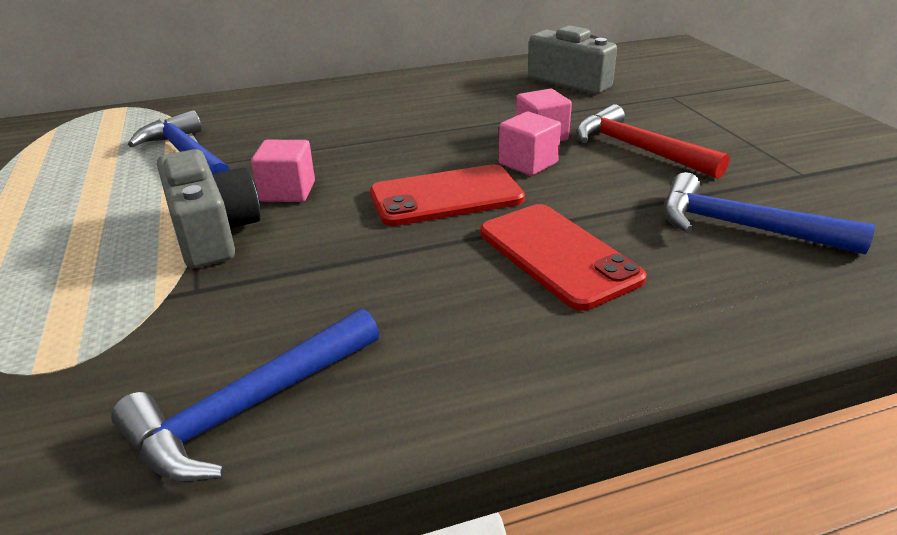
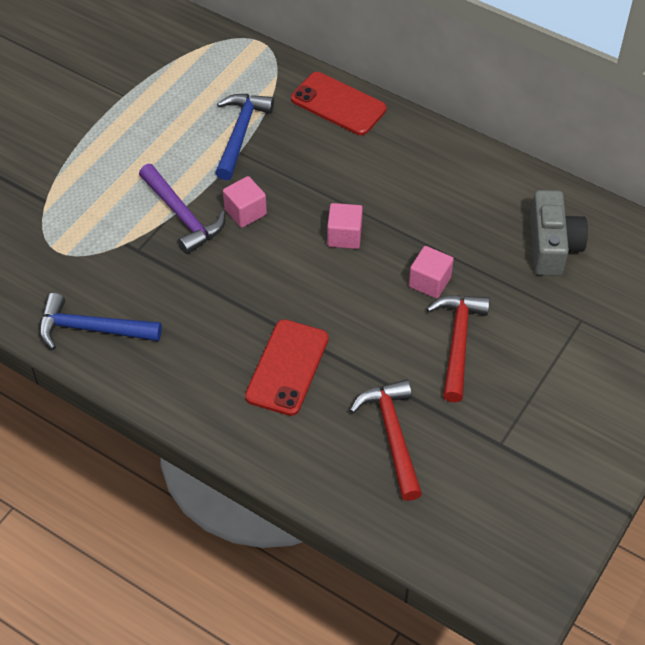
camera: 50 degrees right, 20 degrees up
(213, 232) = (182, 215): grey camera -> purple hammer
(446, 196) = (304, 284): red phone -> red phone (338, 104)
(528, 163) = (382, 297): pink cube -> pink cube (344, 236)
(742, 227) = (392, 435): blue hammer -> red hammer

